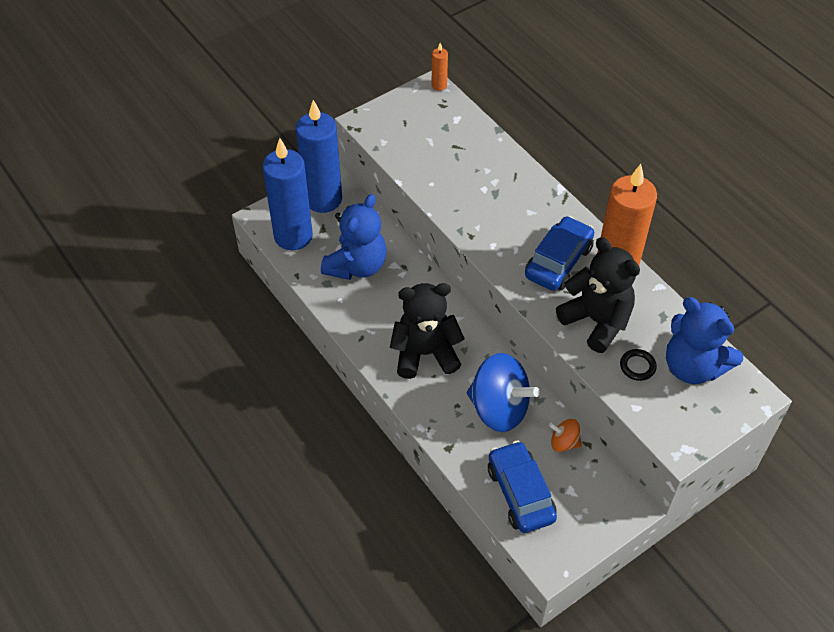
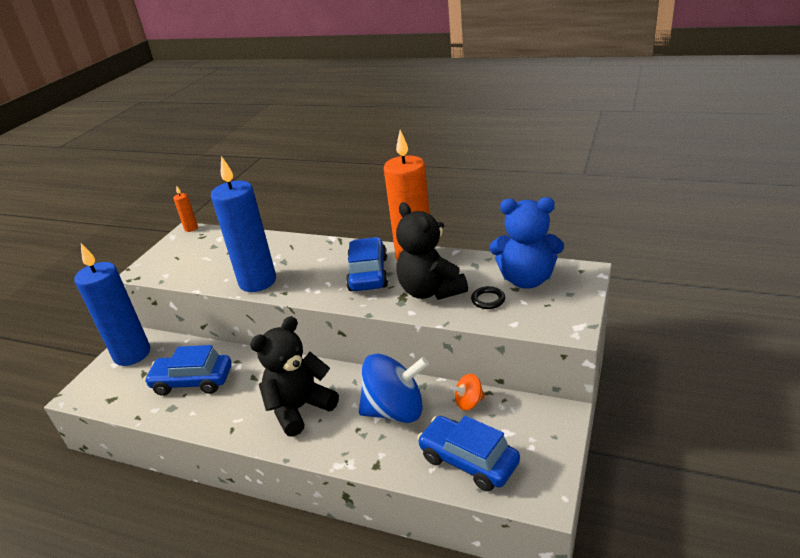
camera: 30 degrees left, 20 degrees down
(293, 236) = (117, 391): blue candle -> blue candle (257, 281)
(357, 266) = (193, 381): blue teddy bear -> blue car
(597, 321) = (430, 291): black teddy bear -> black teddy bear turned 135 degrees counterclockwise

